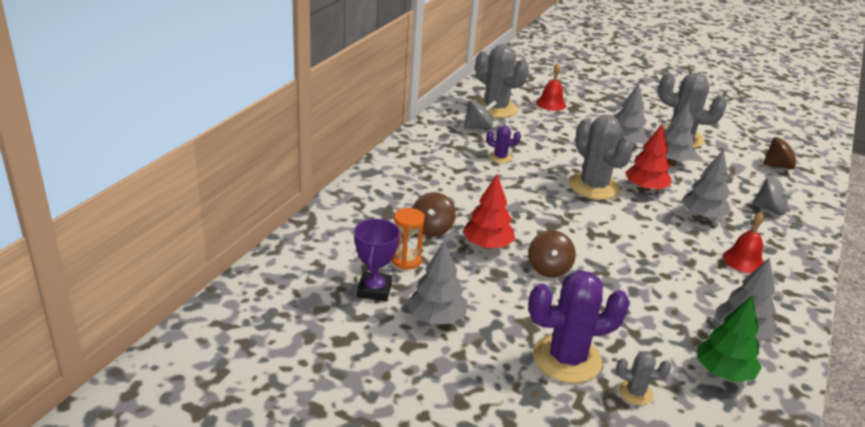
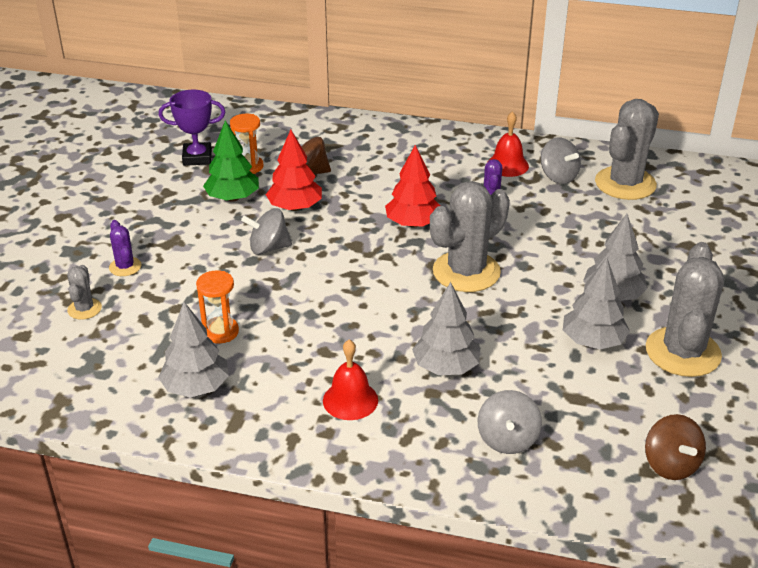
camera: 80 degrees right, 5 degrees up
(436, 318) = (167, 192): grey tree -> none
(548, 268) = (268, 248): brown spinning top -> grey spinning top
(551, 104) = (686, 225): red bell -> red bell (507, 165)
(567, 359) = (125, 267): purple cactus -> purple cactus, size x0.47
(645, 188) = (491, 315): red tree -> red tree (413, 224)
(668, 310) = (220, 332): none -> orange hourglass
(723, 372) = (124, 369): green tree -> green tree (233, 198)

